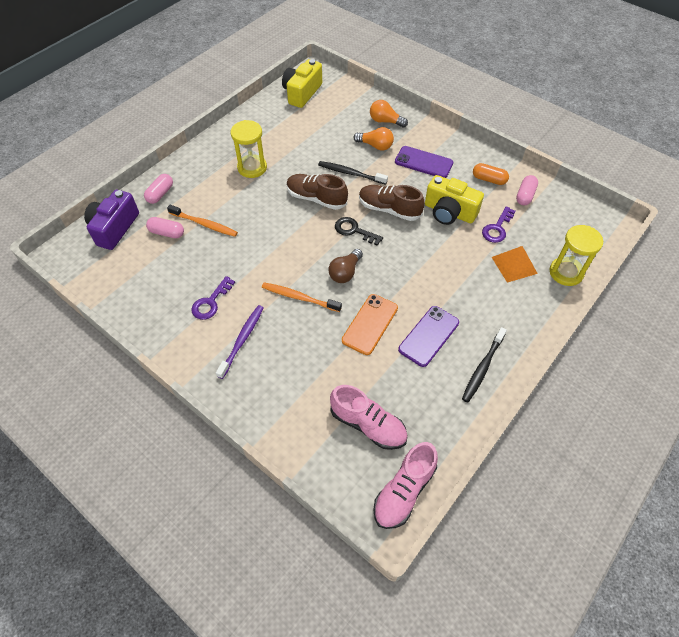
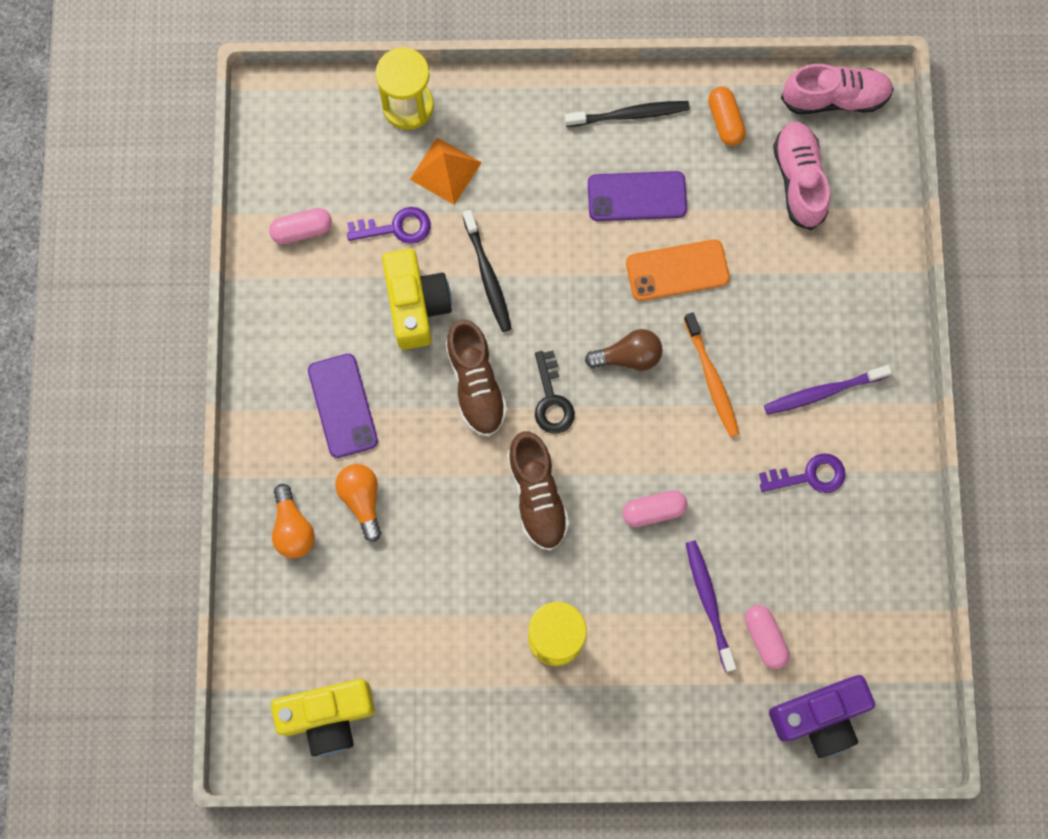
camera: 130 degrees left, 20 degrees up
(160, 194) = (713, 719): pink capsule -> pink capsule (653, 510)
(204, 224) = (708, 602): orange toothbrush -> purple toothbrush
(350, 173) = (450, 489): black toothbrush -> black toothbrush (487, 276)
(489, 179) = (307, 295): orange capsule -> orange capsule (725, 121)

